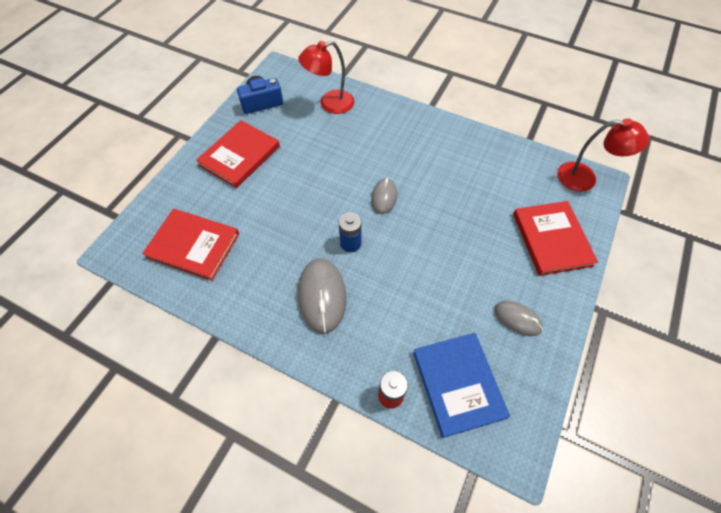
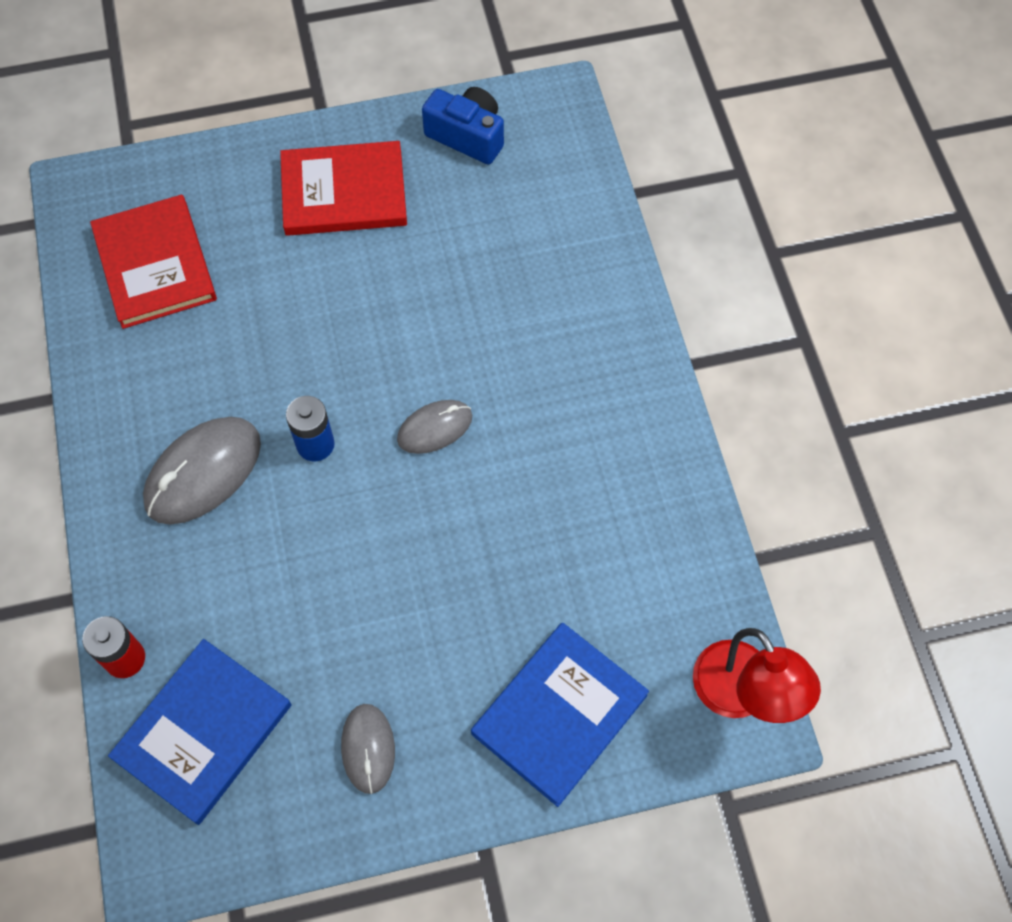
camera: 50 degrees right, 5 degrees up
(330, 104) = (551, 223): red lamp -> none
(551, 239) = (559, 714): red book -> blue book

